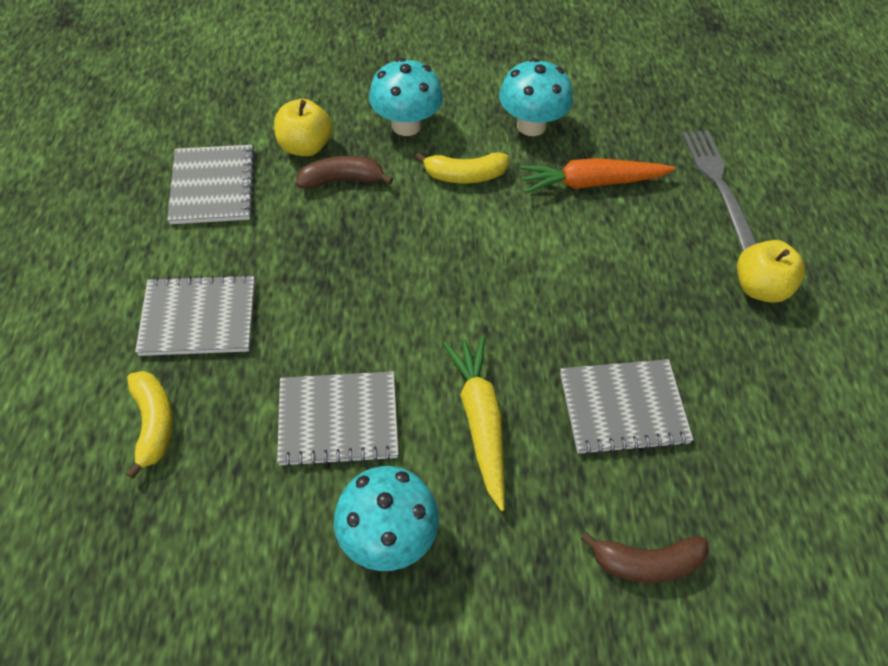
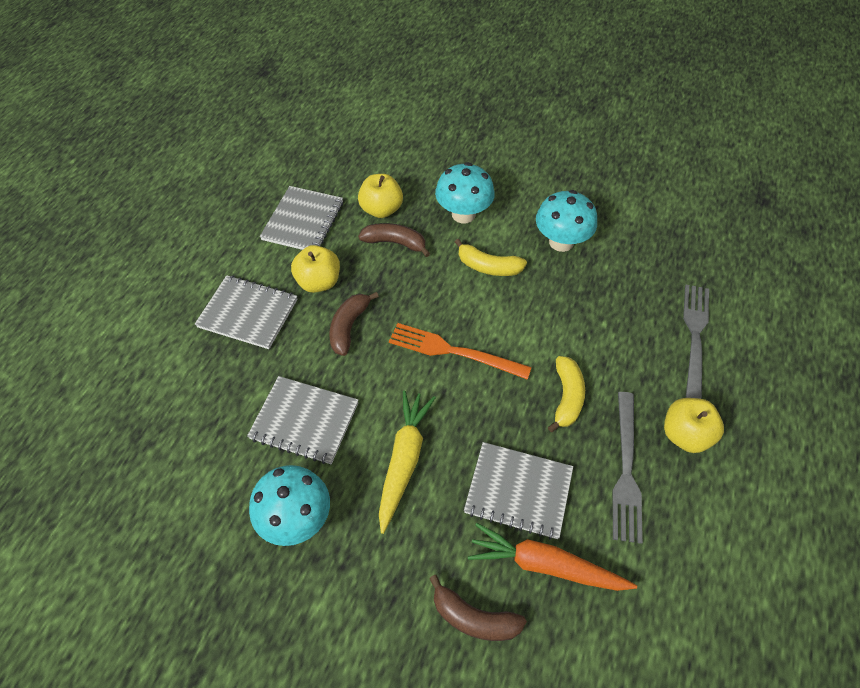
camera: 25 degrees right, 0 degrees up
(153, 424) = (183, 378): yellow banana -> yellow banana (566, 397)
(271, 253) = (319, 282): none -> yellow apple
(336, 293) = (349, 327): none -> brown banana
(474, 281) = (454, 351): none -> orange fork
(591, 183) = (586, 303): orange carrot -> orange carrot (545, 565)
(720, 344) = (626, 469): none -> grey fork

